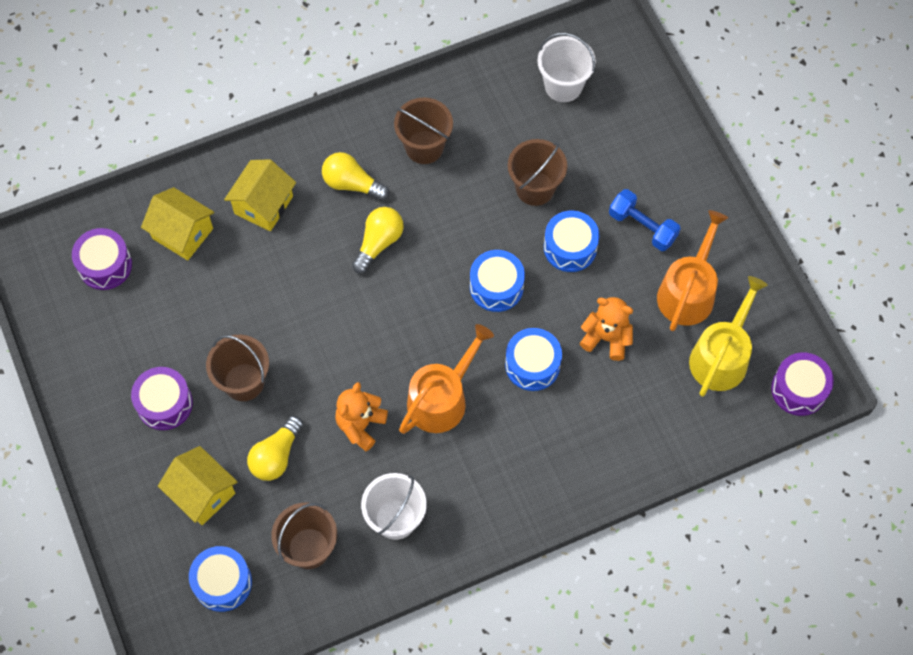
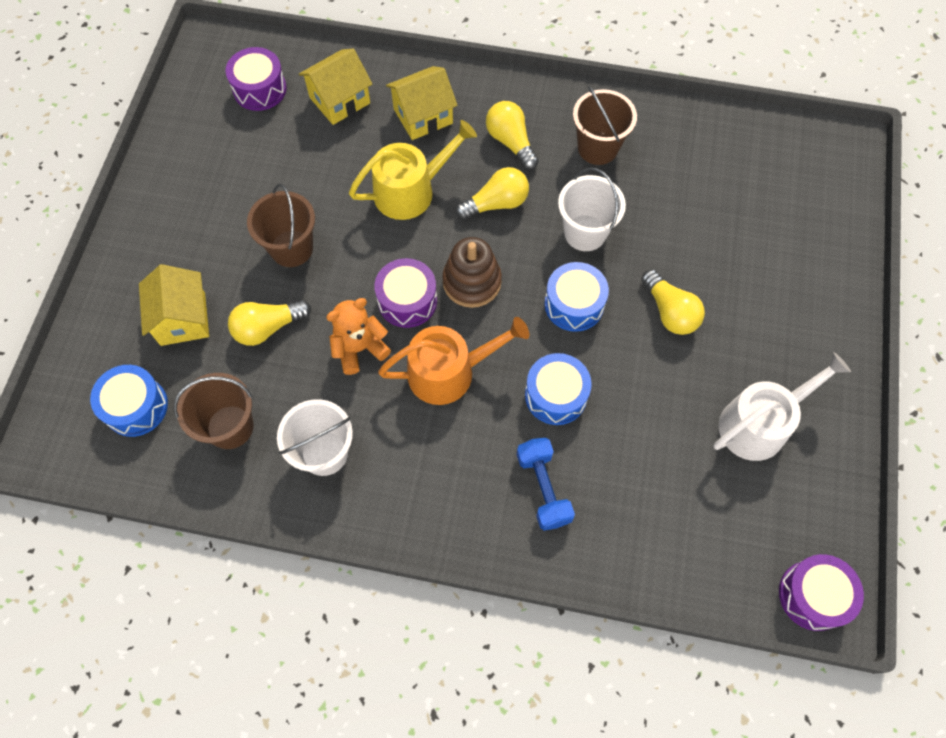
camera: 35 degrees right, 0 degrees up
(164, 404) = (214, 225): purple drum -> purple drum (407, 300)
(182, 233) = (340, 100): yellow house -> yellow house turned 75 degrees clockwise
(407, 318) = (472, 282): none -> brown stacking toy
(535, 188) = (674, 240): brown bucket -> none
(563, 86) = (765, 168): white bucket -> white bucket (585, 233)
(570, 247) = (669, 311): blue drum -> yellow light bulb
(606, 338) = (646, 416): orange teddy bear -> none
(642, 227) = (755, 335): blue dumbbell -> blue dumbbell (543, 488)
(688, 291) = (760, 423): orange watering can -> white watering can
(721, 356) = (751, 508): yellow watering can -> yellow watering can (411, 190)

